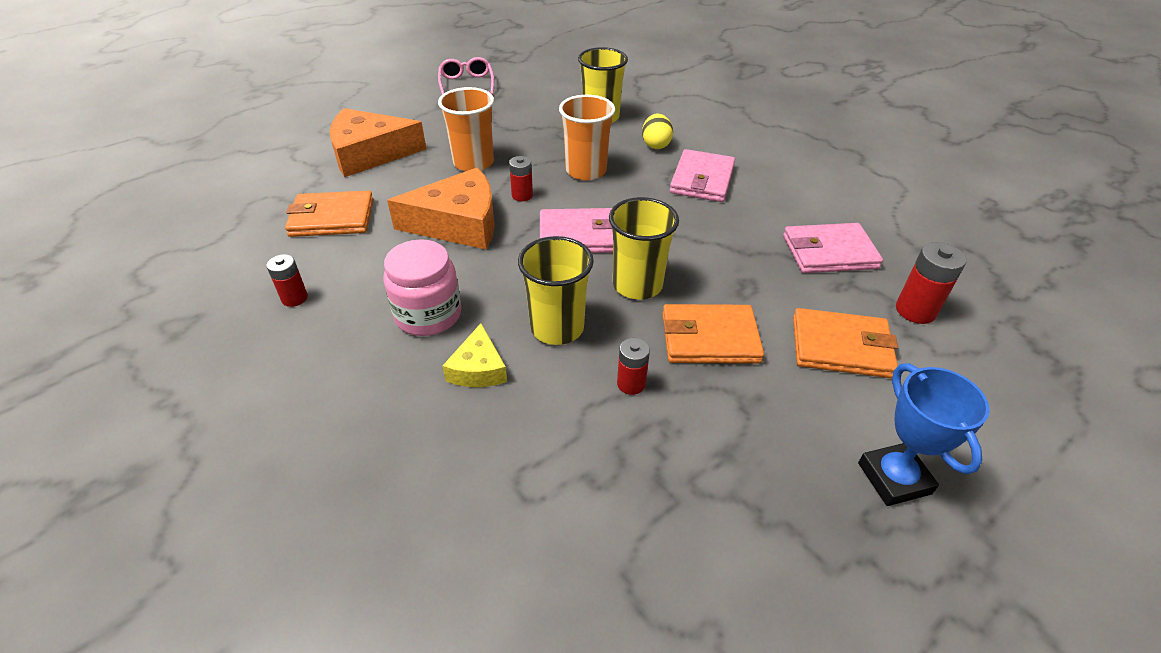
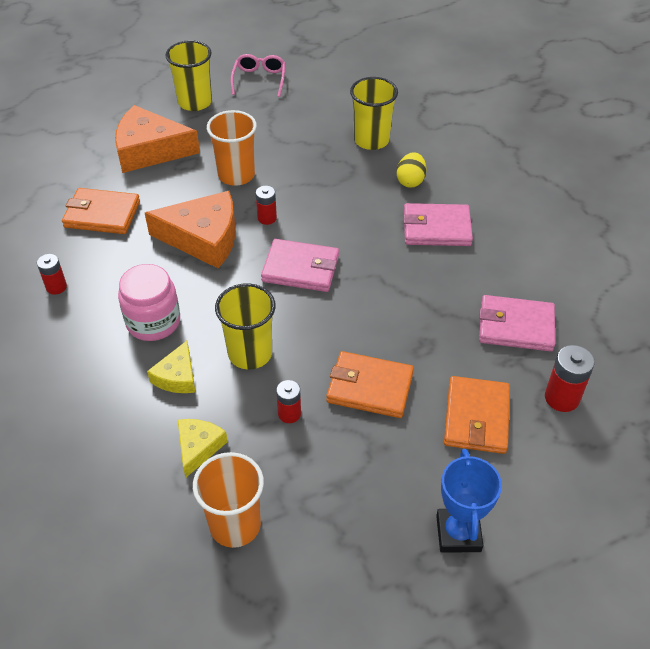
camera: 15 degrees right, 5 degrees up
(535, 445) = (198, 447): none -> yellow cheese
(586, 171) = (333, 200): orange cup -> orange cup (235, 525)
(637, 285) = (331, 326): yellow cup -> yellow cup (195, 102)
(702, 180) = (436, 228): pink wallet -> pink wallet turned 60 degrees clockwise
(841, 347) = (476, 417): orange wallet -> orange wallet turned 75 degrees clockwise

